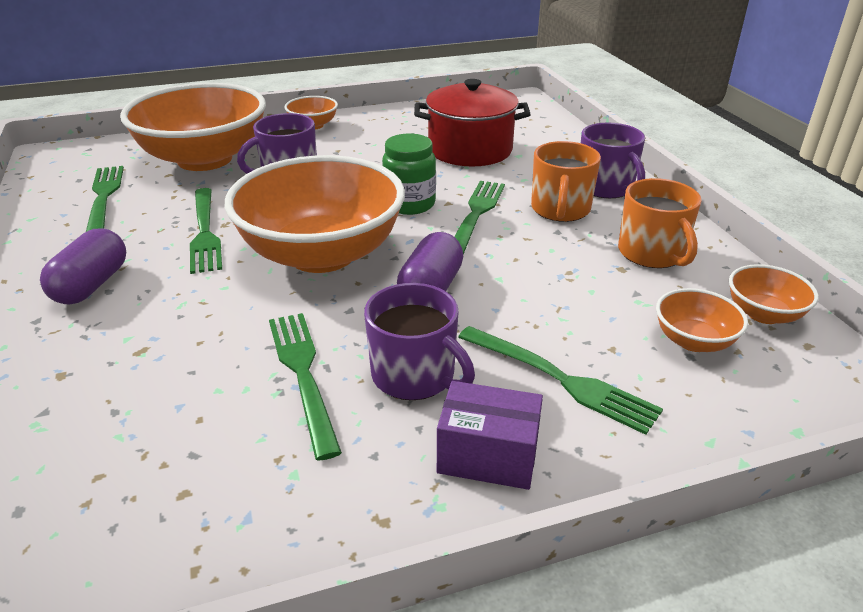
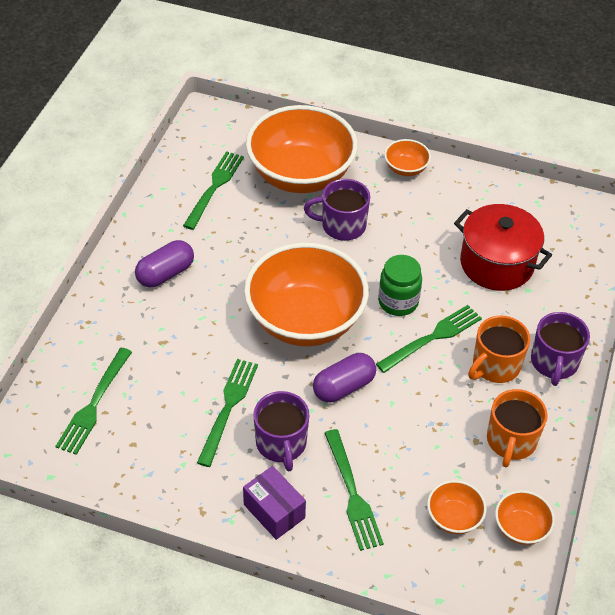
camera: 35 degrees right, 15 degrees up
(205, 232) = (252, 259): green fork -> green fork (94, 404)

